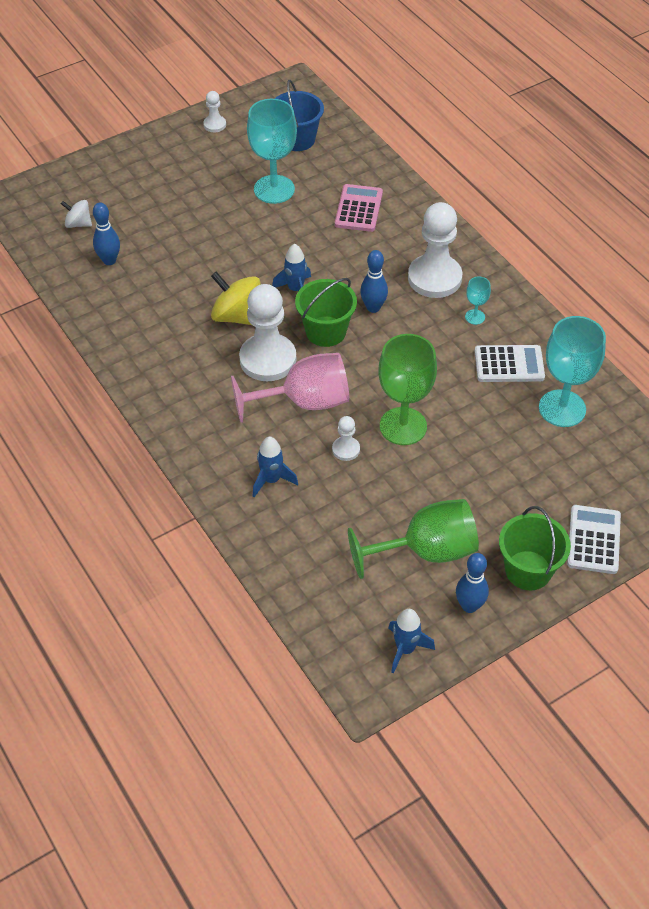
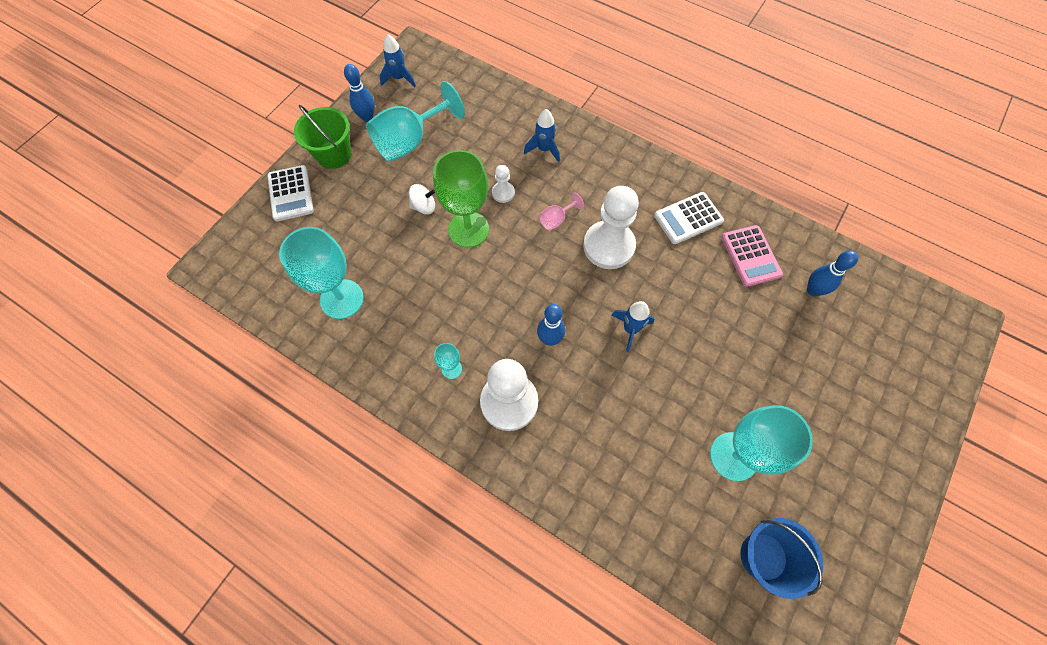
camera: 155 degrees right, 15 degrees up
(78, 224) = (876, 320): white spinning top -> white spinning top (424, 206)
(214, 125) = (869, 536): white pawn -> none
(237, 316) = (662, 278): yellow spinning top -> none
(304, 402) = (556, 219): pink goblet -> pink goblet, size x0.45
(326, 331) = (577, 294): green bucket -> none
(358, 209) = (631, 468): pink calculator -> pink calculator (750, 256)
(426, 551) = (410, 141): green goblet -> turquoise goblet
(509, 364) = (402, 326): white calculator -> white calculator (688, 218)

